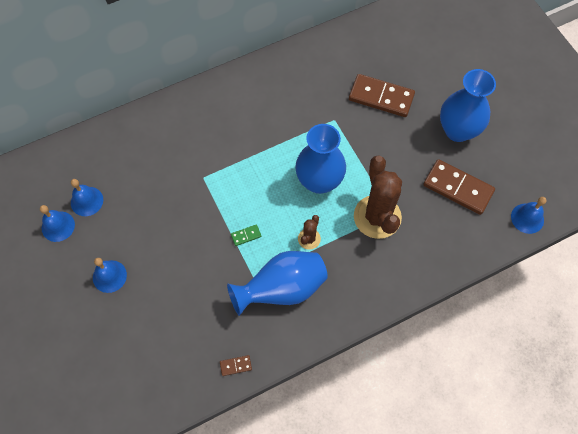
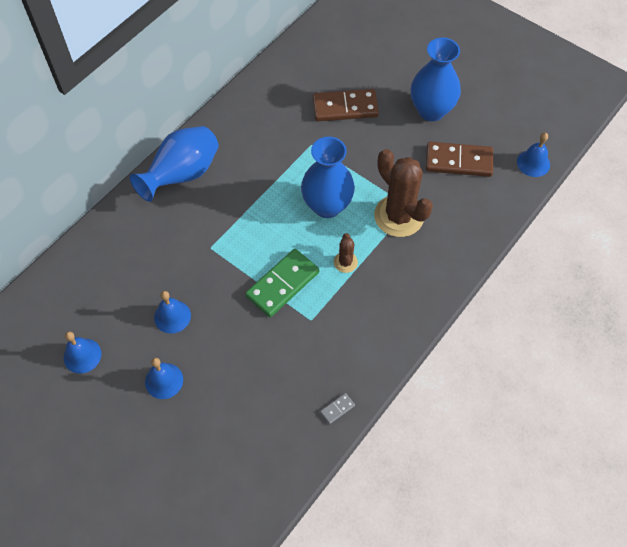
camera: 25 degrees left, 5 degrees down
(87, 201) = (100, 318): blue bell -> blue bell (172, 316)
(235, 365) = (337, 409): brown domino -> grey domino
(246, 236) = (282, 284): green domino -> green domino, size x2.36
(282, 289) = (344, 318): blue vase -> blue vase (182, 175)

